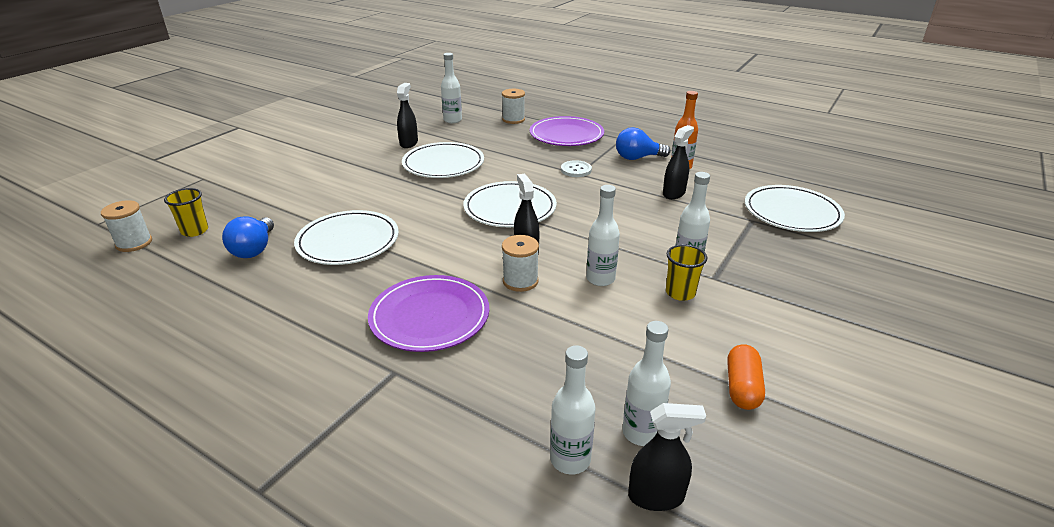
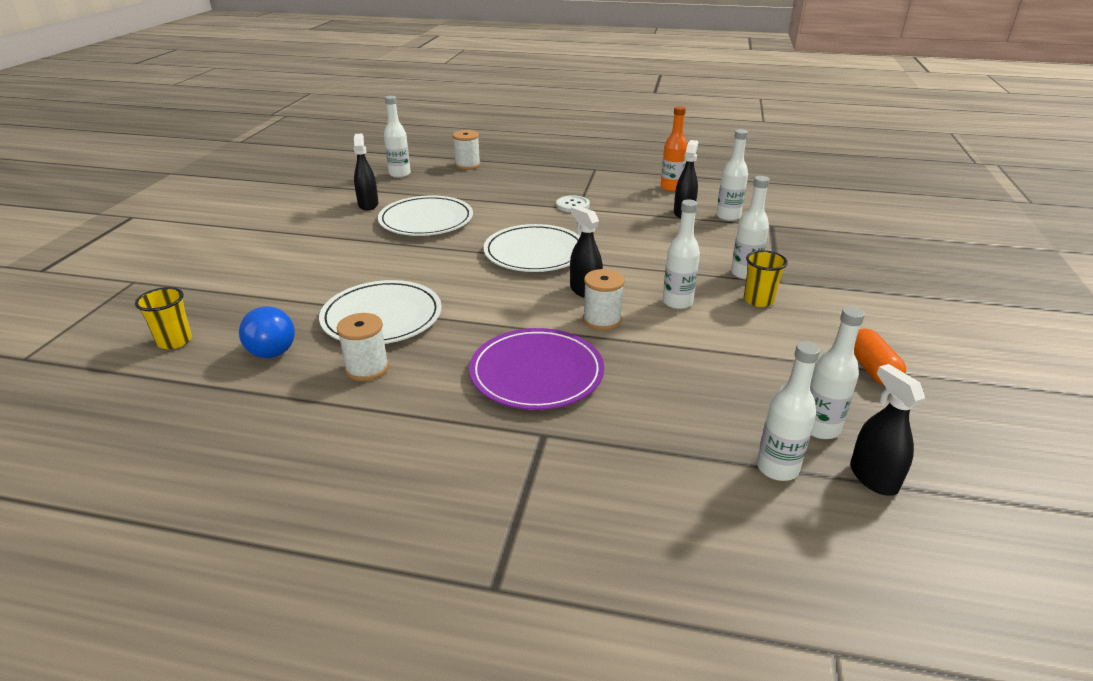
camera: 20 degrees left, 0 degrees up
(134, 243) = (100, 371): white spool -> white spool (367, 368)
(566, 135) = (536, 173): purple plate -> none
(637, 158) = (624, 185): blue light bulb -> none
(656, 496) = (873, 478): black spray bottle -> black spray bottle turned 90 degrees counterclockwise
(715, 204) = (728, 216): none -> white bottle
(792, 212) = (799, 213): white plate -> none

